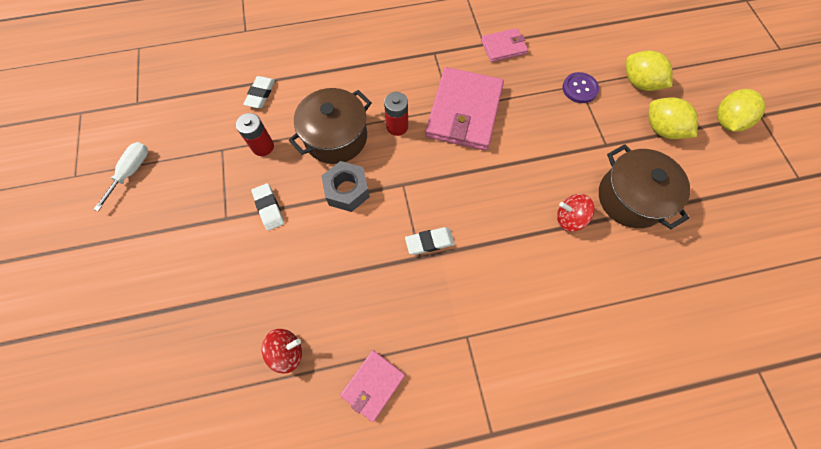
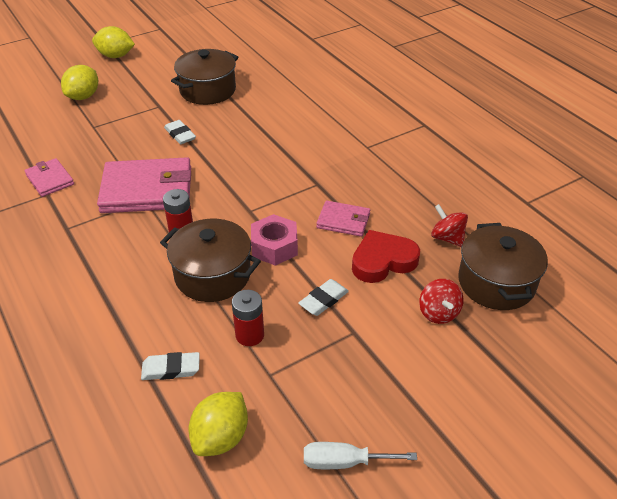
camera: 110 degrees left, 25 degrees down
(209, 368) = (496, 283): none -> brown pot
(287, 274) = (383, 261): none -> red heart
(347, 190) = (274, 247): grey nut -> pink nut
(373, 385) = (435, 184): pink wallet -> pink wallet (343, 221)
(429, 242) = (300, 181): white eraser -> white eraser (180, 135)
(569, 218) = (240, 115): red spinning top -> red spinning top (438, 313)
(579, 89) = (98, 126): purple button -> none
(661, 129) = (133, 82): yellow lemon -> yellow lemon (221, 437)

